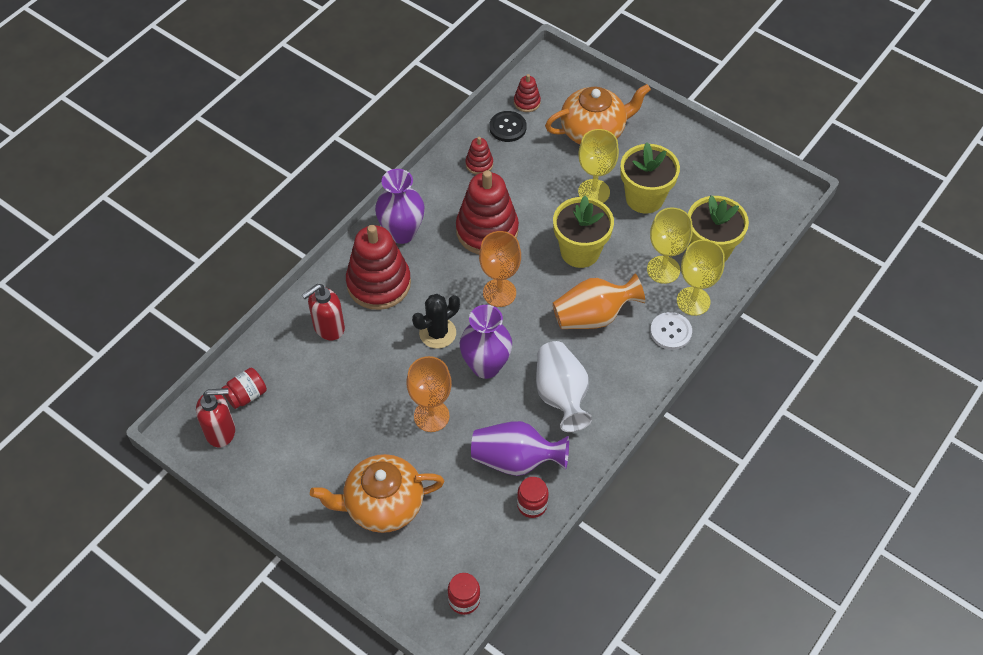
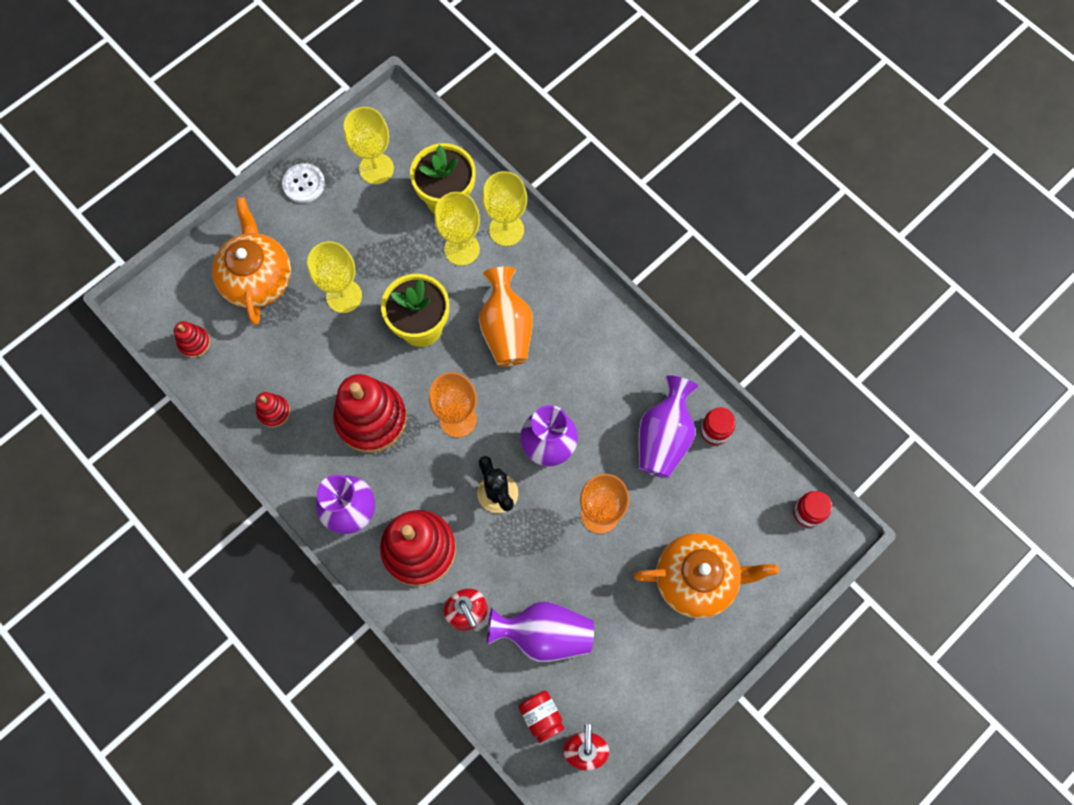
camera: 80 degrees left, 15 degrees up
(317, 387) = (544, 634): none -> purple vase
(383, 505) = (696, 579): orange teapot -> orange teapot turned 90 degrees counterclockwise
(507, 127) = (227, 371): black button -> none
(561, 395) = (595, 380): white vase -> none
(644, 198) = (364, 246): yellow flower pot -> none
(670, 332) = (539, 259): white button -> white button (303, 184)
(723, 193) = (376, 168): none -> yellow goblet

